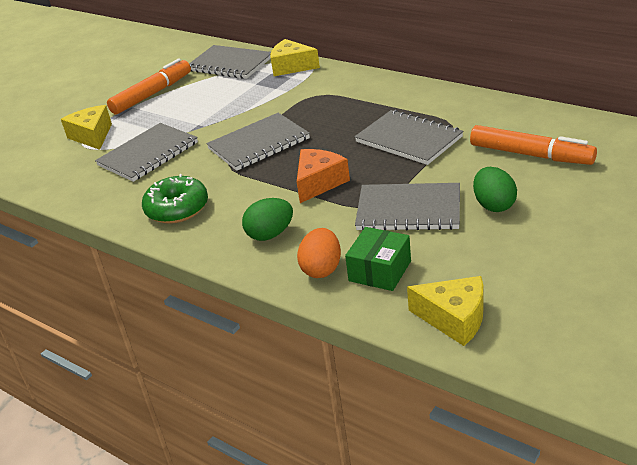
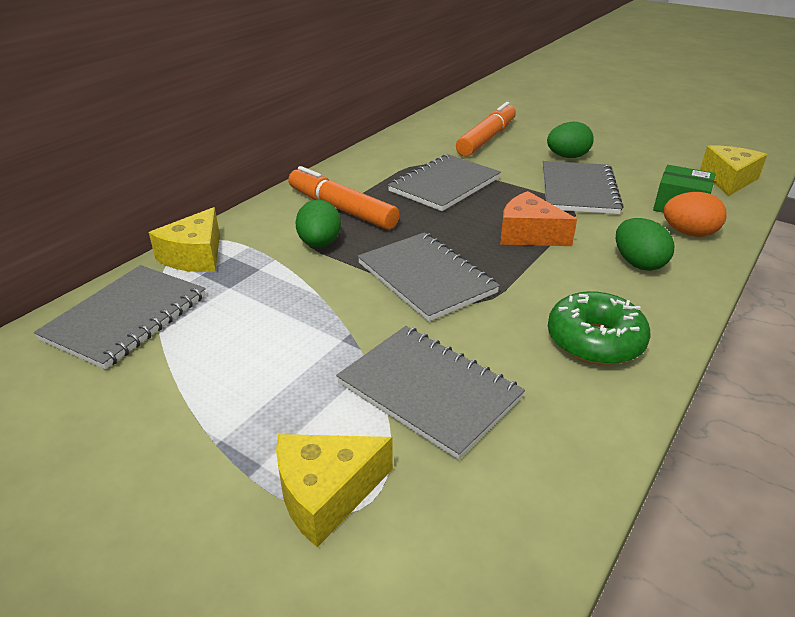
camera: 95 degrees left, 0 degrees up
(152, 94) = (179, 414): orange marker -> orange marker (342, 209)
(305, 102) = (319, 244): none -> green egg

